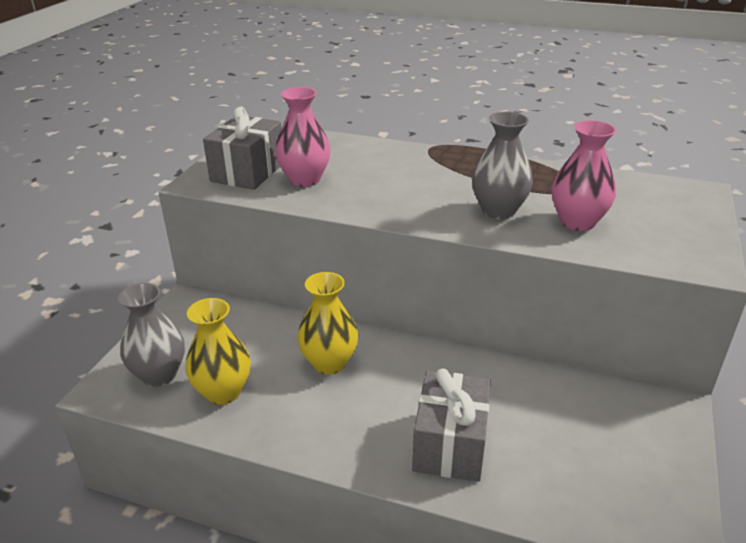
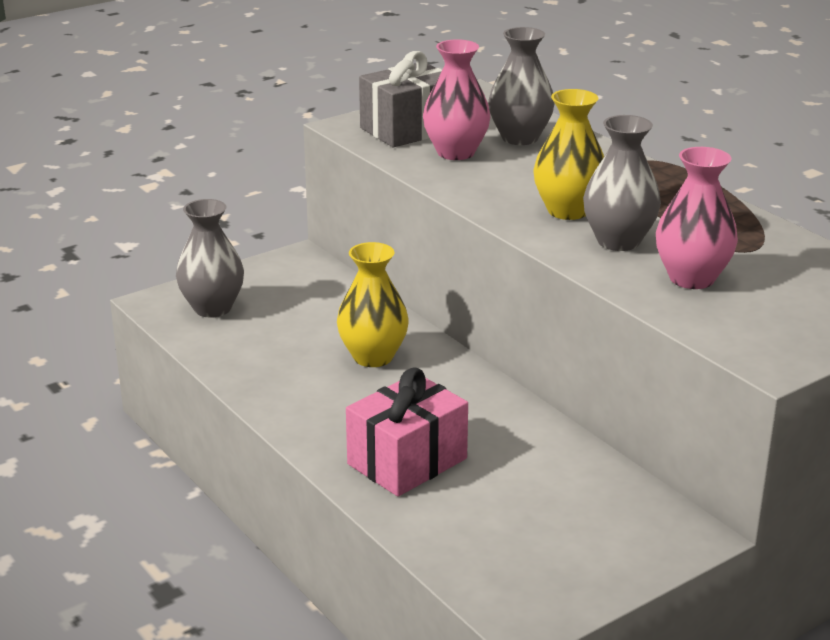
camera: 35 degrees right, 5 degrees down
(223, 392) = (252, 341): yellow vase -> yellow vase (568, 211)
(333, 155) = (520, 138): none -> grey vase
(450, 444) = (407, 461): grey gift -> pink gift

